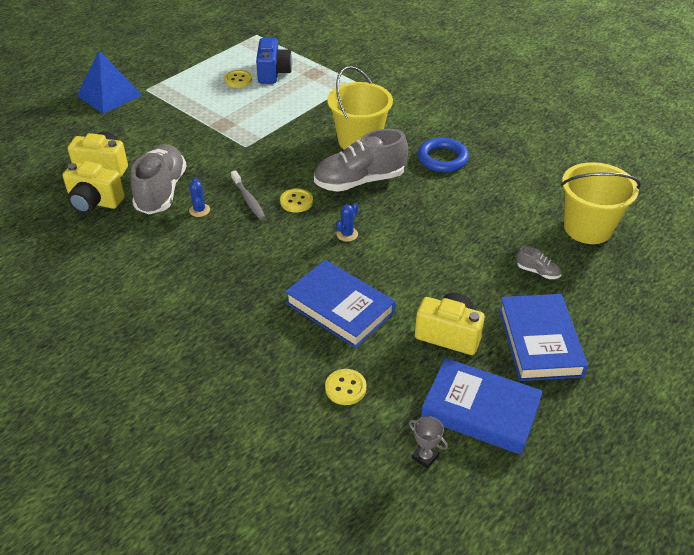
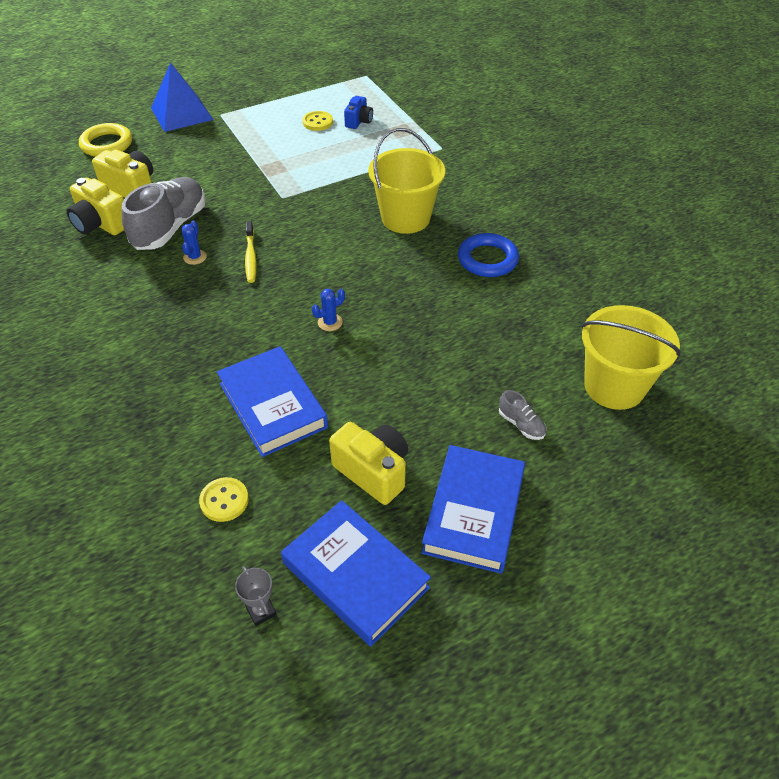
camera: 20 degrees right, 5 degrees up
(55, 134) = (107, 144): none -> yellow ring
(248, 199) = (251, 257): grey toothbrush -> yellow toothbrush
(273, 73) = (359, 121): blue camera -> blue camera, size x0.63
(296, 201) = (298, 271): yellow button -> none
(360, 181) = (379, 264): grey shoe -> none

